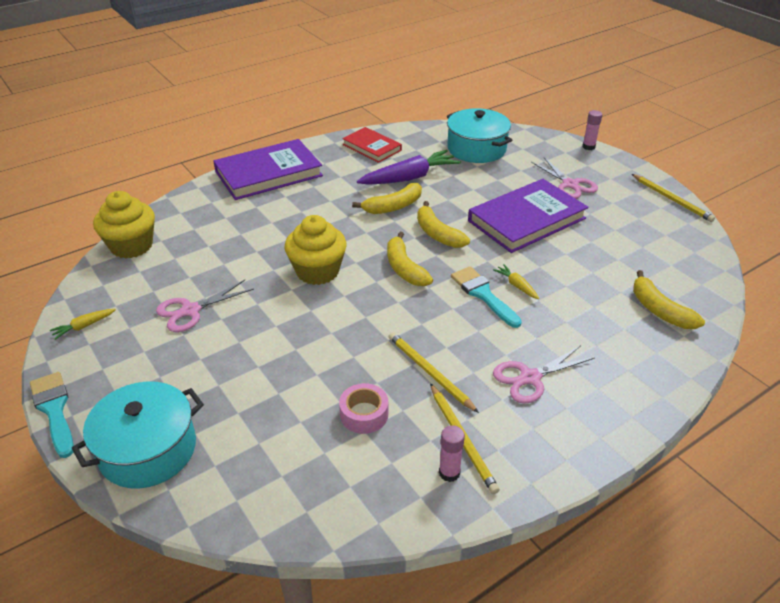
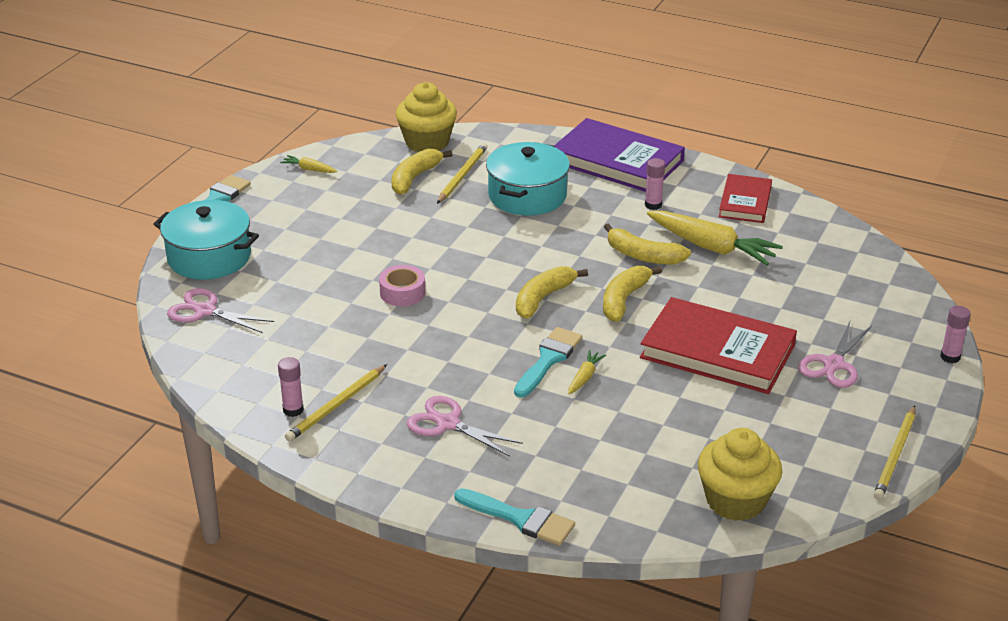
camera: 60 degrees right, 5 degrees down
(191, 311) = (372, 208): pink scissors -> pink scissors (205, 311)
(317, 271) = (488, 250): yellow cupcake -> yellow cupcake (735, 501)
(338, 180) = (653, 205): none -> pink glue stick
(364, 414) = (324, 343): pink tape -> pink tape (402, 293)
(409, 178) = (711, 247): purple carrot -> yellow carrot
(429, 372) = (404, 362): yellow pencil -> yellow pencil (462, 175)
(476, 149) = (833, 273): turquoise pot -> turquoise pot (527, 196)
(526, 220) = (717, 351): purple book -> red book
(659, 310) = (638, 488): yellow banana -> yellow banana (414, 178)
(671, 382) = (520, 519): none -> turquoise brush

